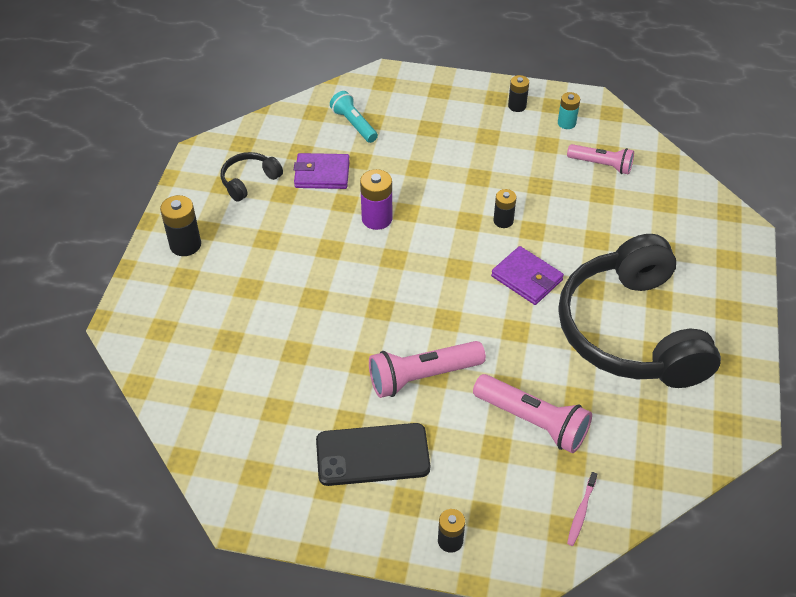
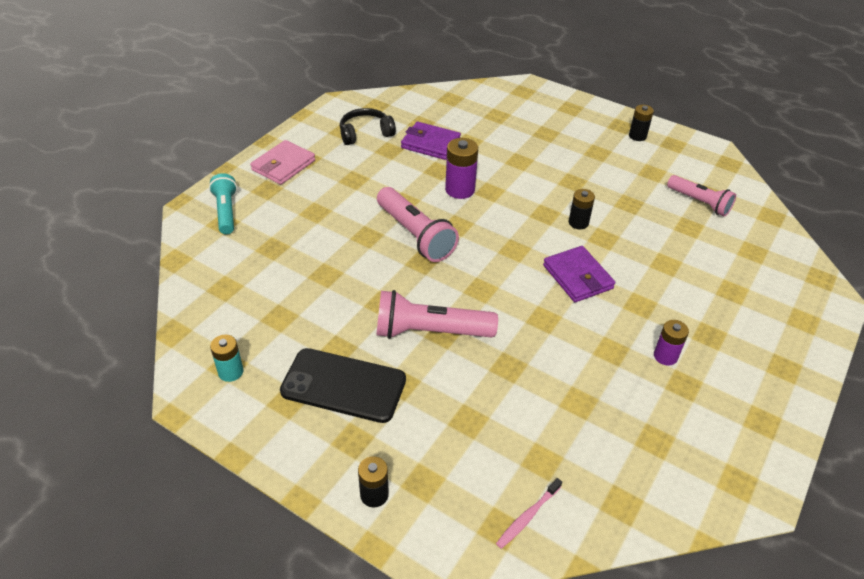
camera: 20 degrees right, 5 degrees down
(185, 245) = (283, 165): black battery -> pink wallet
(354, 124) = (479, 114): turquoise flashlight -> turquoise flashlight (226, 211)
(533, 421) = (519, 408): pink flashlight -> pink flashlight (415, 235)
(566, 123) = (680, 160): turquoise battery -> turquoise battery (230, 372)
(631, 331) = (665, 356): black headphones -> purple battery

